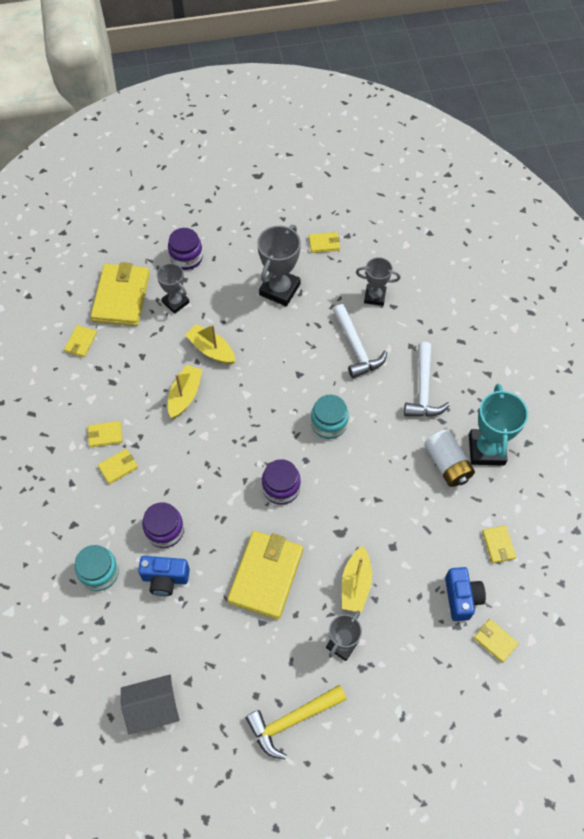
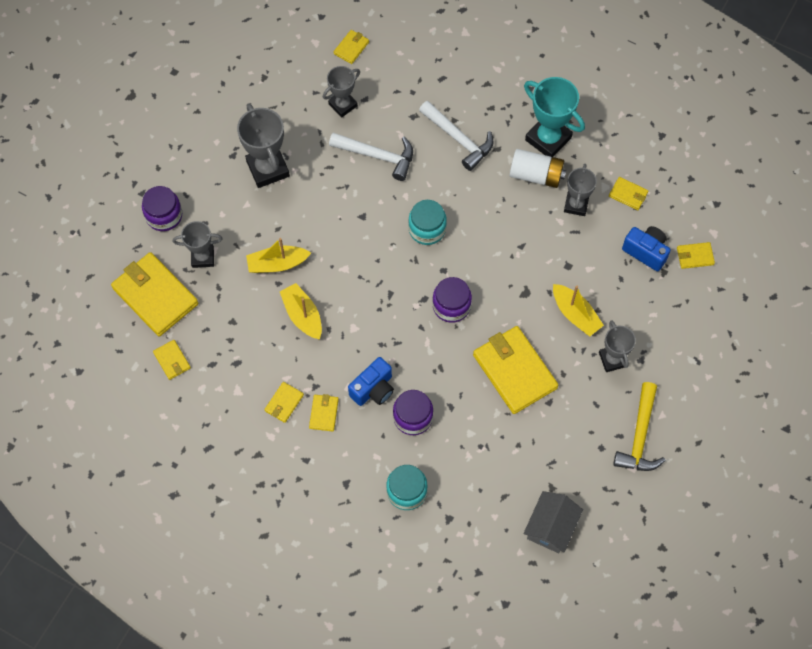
camera: 50 degrees left, 5 degrees up
(165, 579) = (454, 446): blue camera -> blue camera (373, 389)
(324, 244) = (254, 100): yellow wallet -> yellow wallet (351, 48)
(450, 512) = (576, 205): none -> grey trophy

